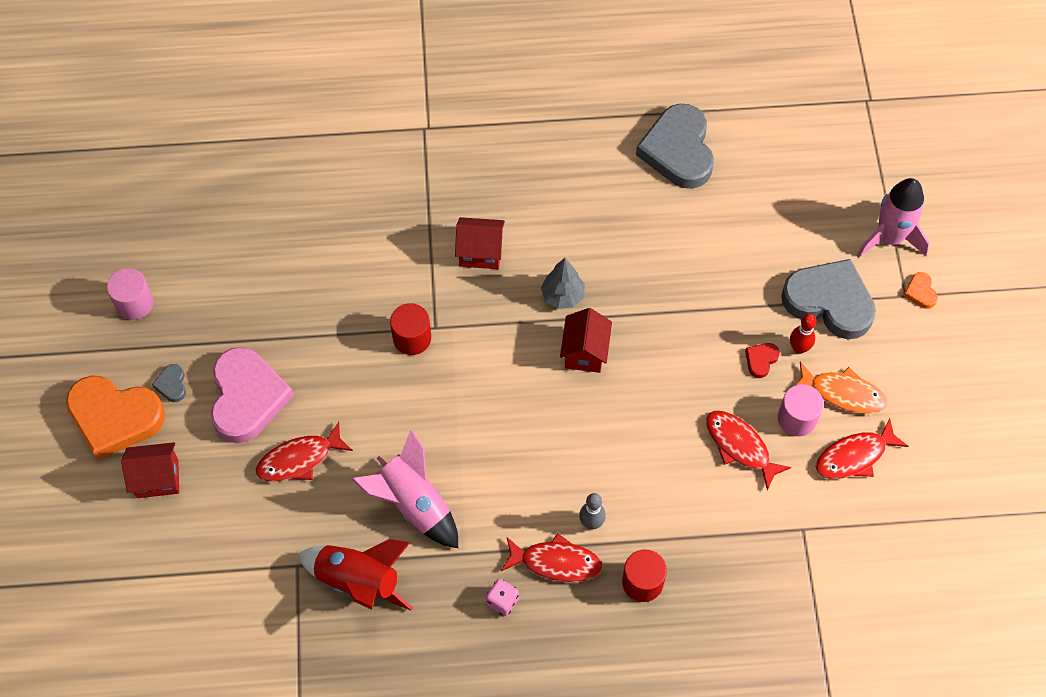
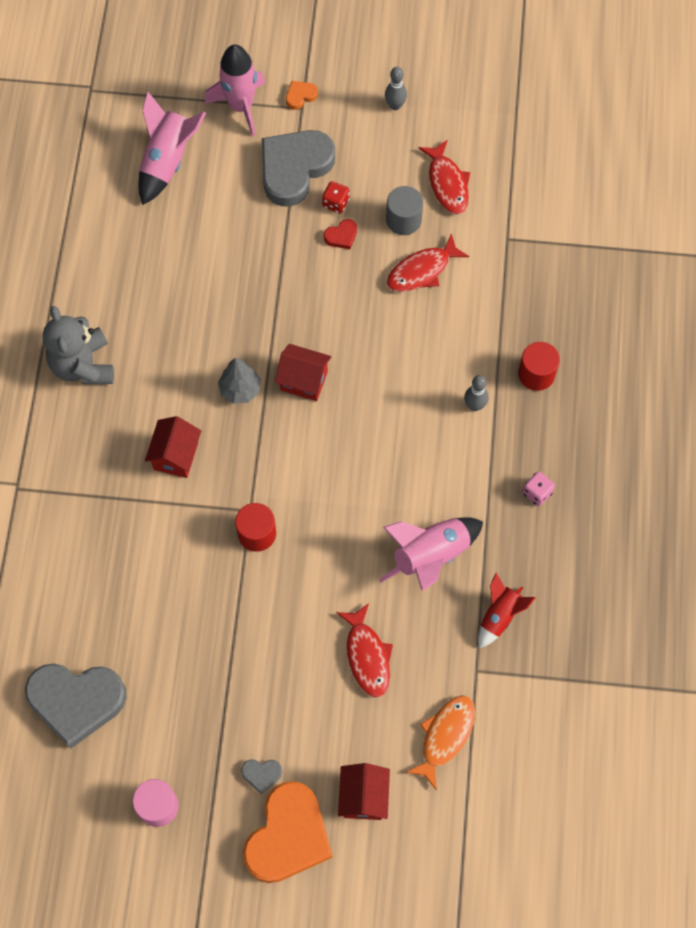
camera: 80 degrees left, 5 degrees up
(247, 398) = (291, 699): pink heart -> none
(358, 581) = (499, 616): red rocket -> red rocket, size x0.63
(556, 562) = (507, 441): red fish -> none
(559, 156) = (83, 365): none -> grey teddy bear
(678, 150) = (104, 259): grey heart -> grey heart (76, 701)
(761, 360) = (341, 236): red heart -> red heart turned 75 degrees counterclockwise
(797, 418) = (403, 220): pink cylinder -> grey cylinder
(799, 348) = (335, 203): red bowling pin -> red dice
(804, 184) = (168, 161): none -> pink rocket
(843, 393) = (386, 179): orange fish -> orange fish (445, 736)
(920, 292) = (300, 96): orange heart -> orange heart turned 150 degrees clockwise
(938, 388) = (395, 105): none -> grey bowling pin

